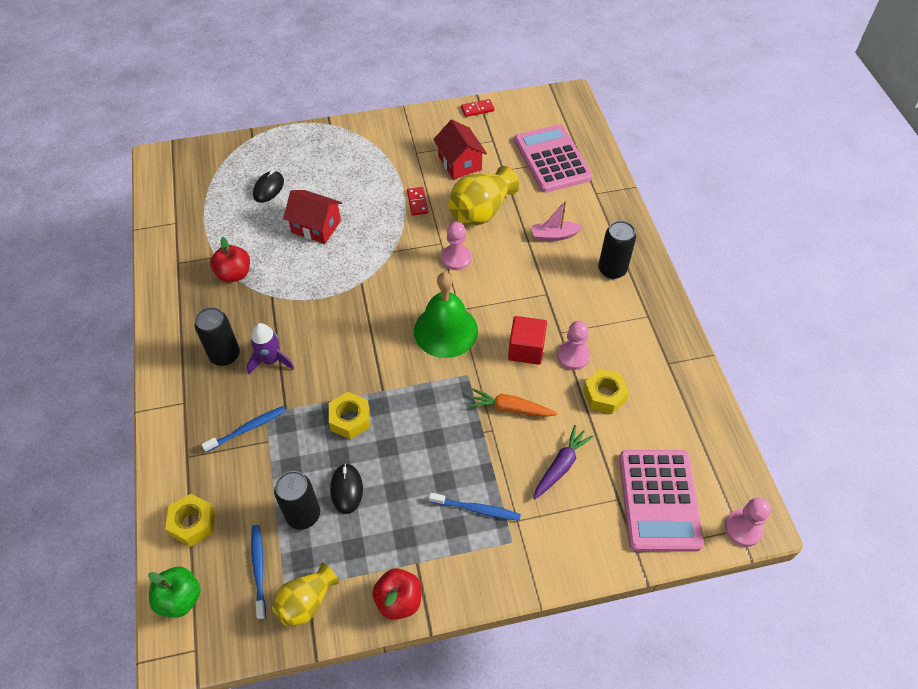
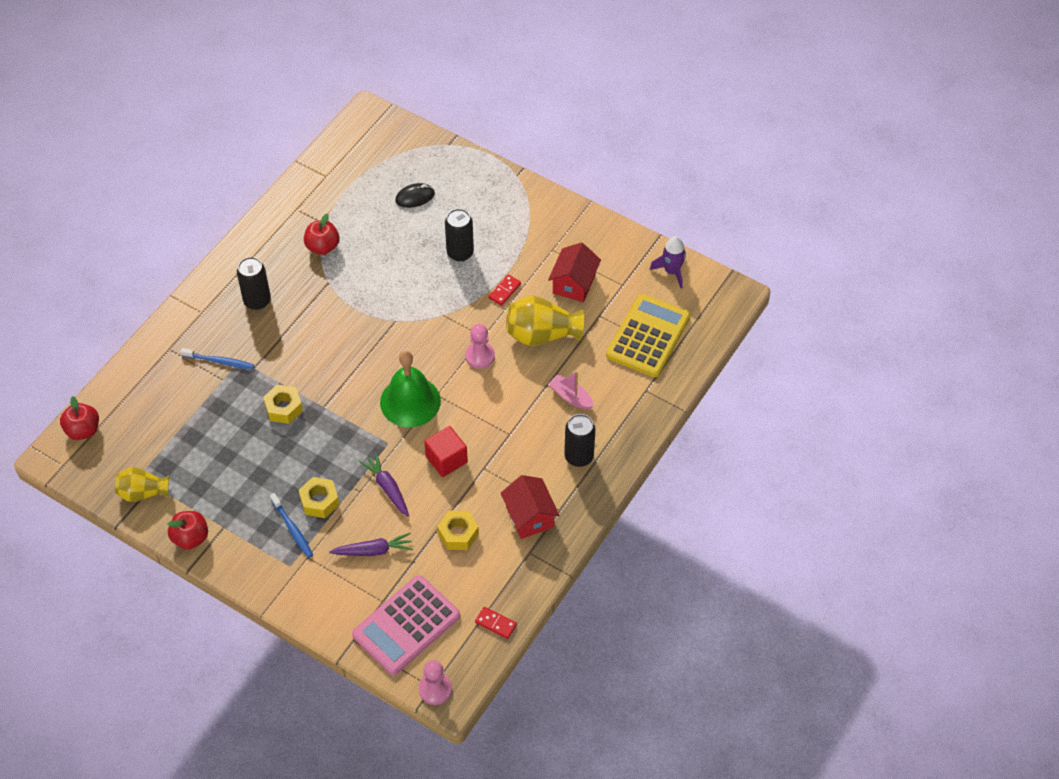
camera: 45 degrees right, 0 degrees up
(180, 598) = (83, 430): green apple -> red apple
(193, 523) = (132, 393): yellow nut -> yellow nut (319, 501)
(259, 569) = (138, 451): blue toothbrush -> none
(271, 360) = (280, 328): purple rocket -> purple rocket (672, 271)
(303, 515) = (194, 442): black can -> black can (460, 253)
(316, 226) = (413, 253): red house -> red house (529, 516)
(346, 489) = (234, 449): black mouse -> none
(477, 109) = (644, 248): red domino -> red domino (495, 623)
(510, 408) = (387, 488): orange carrot -> purple carrot
(552, 159) = (648, 336): pink calculator -> yellow calculator
(573, 356) = (471, 491): pink pawn -> none

